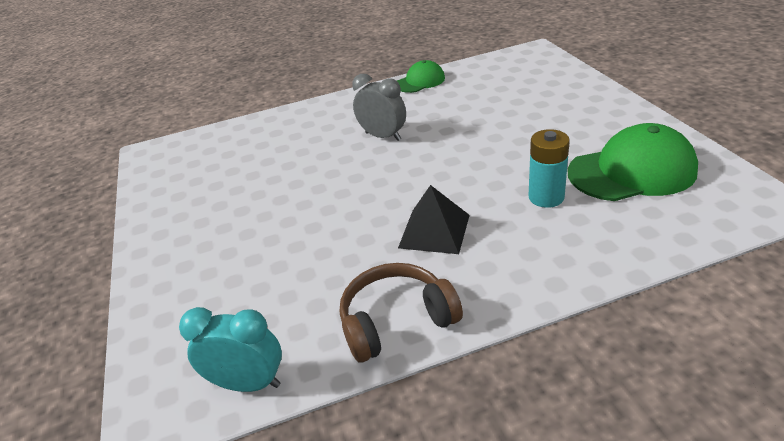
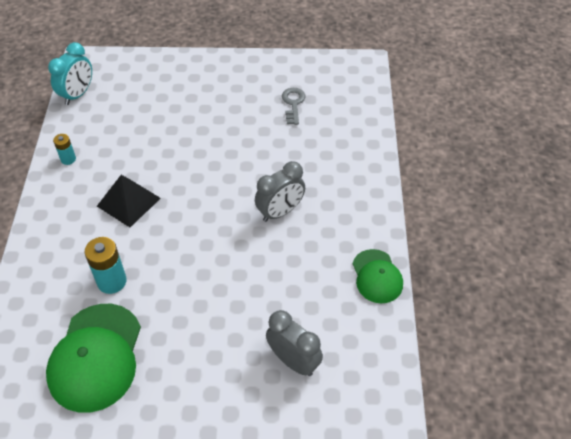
camera: 105 degrees right, 15 degrees up
(223, 174) = (293, 104): none -> grey key
(396, 321) = (68, 159): brown headphones -> turquoise battery
(526, 89) = (293, 361): none -> grey clock

